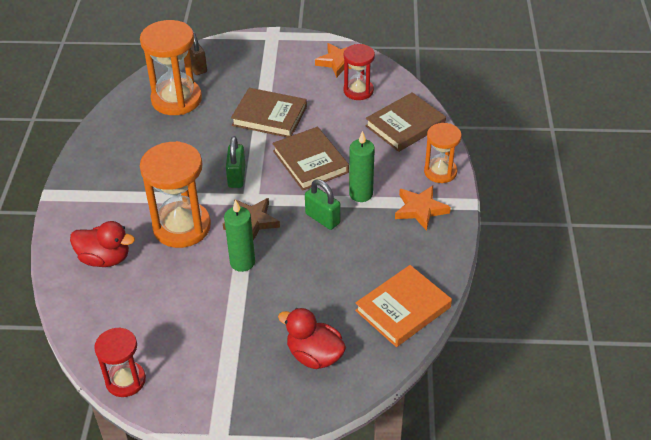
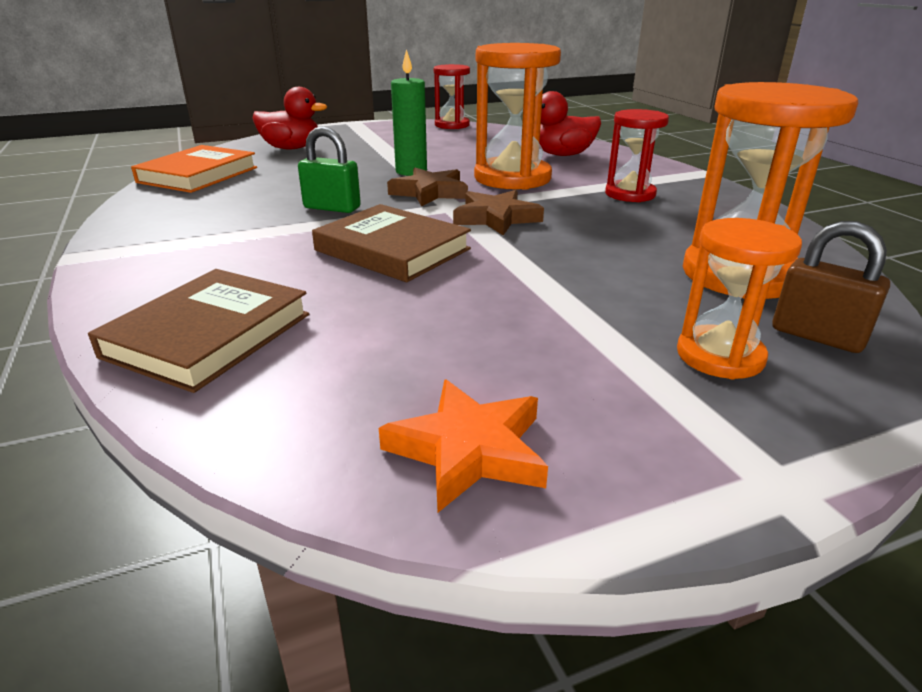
camera: 155 degrees right, 15 degrees down
(236, 176) = (496, 218): green padlock -> brown star
(269, 116) = (530, 288): brown book -> none
(358, 91) = (360, 381): red hourglass -> red hourglass (630, 194)
(361, 194) = (282, 234): green candle -> none
(420, 209) = (173, 237): orange star -> none
(440, 172) = (127, 281): orange hourglass -> orange hourglass (720, 356)

